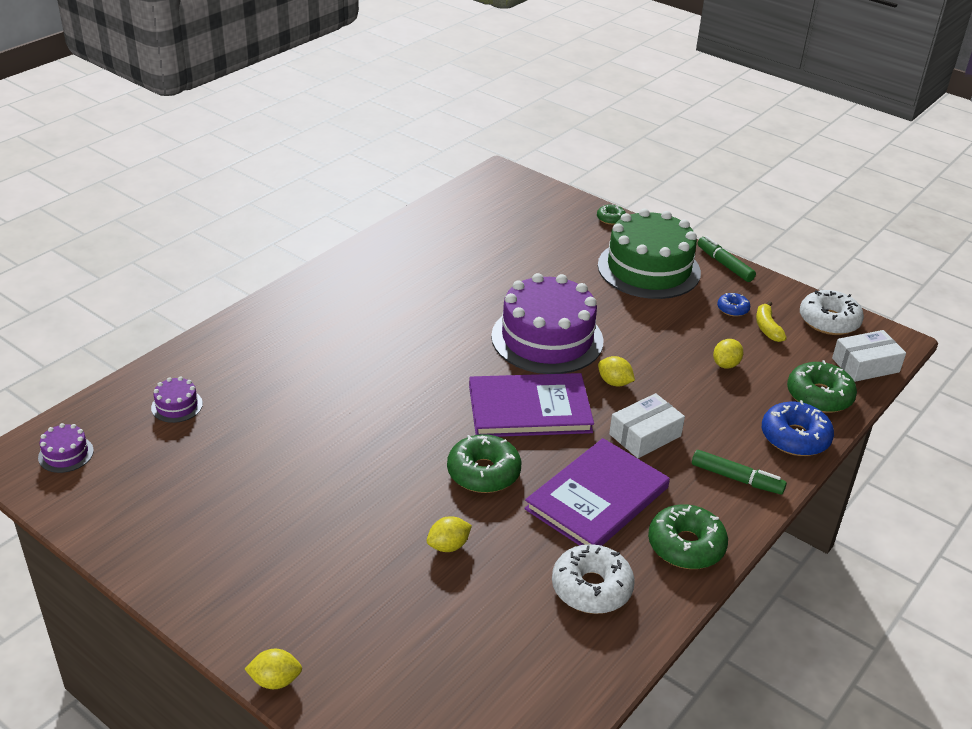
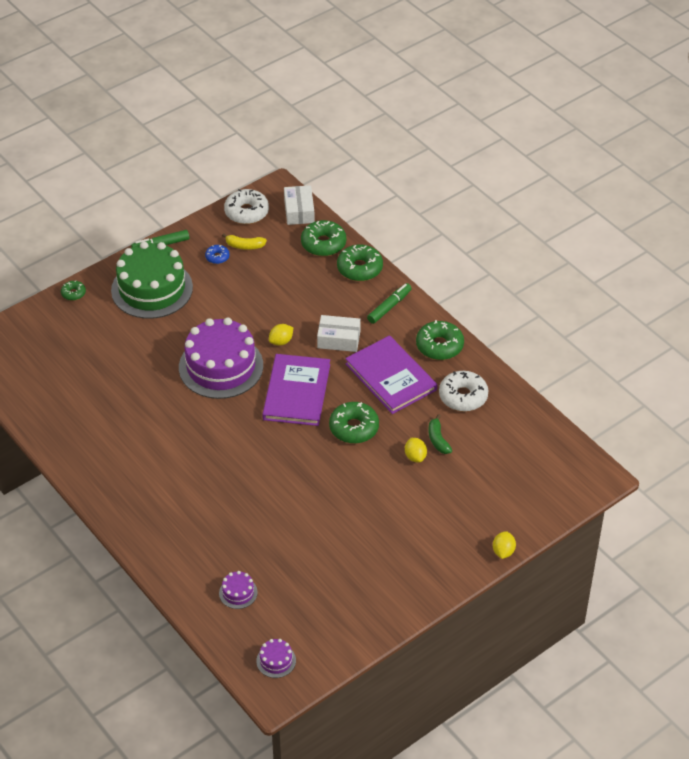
camera: 75 degrees left, 10 degrees up
(490, 568) = (438, 439): none -> green banana
(645, 435) = (339, 339): white box -> white box turned 60 degrees counterclockwise
(725, 364) = (278, 279): yellow lemon -> none
(795, 437) = (359, 268): blue donut -> green donut

